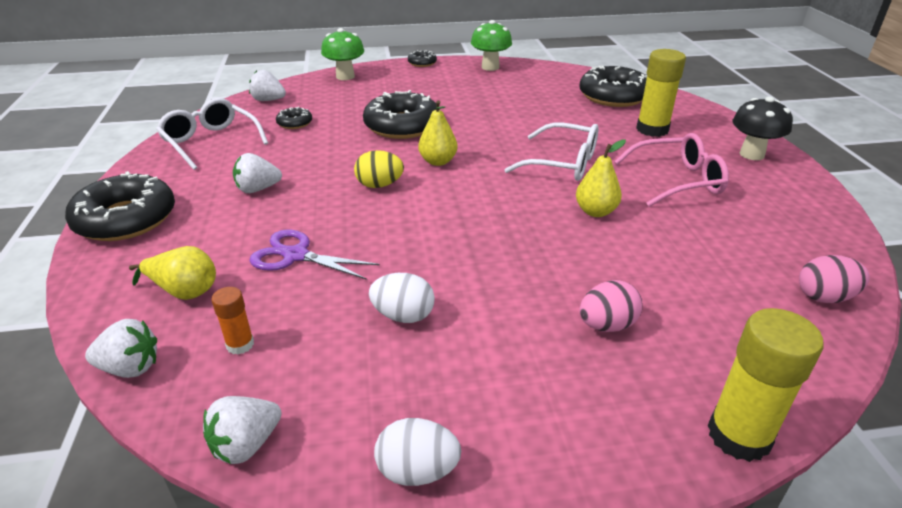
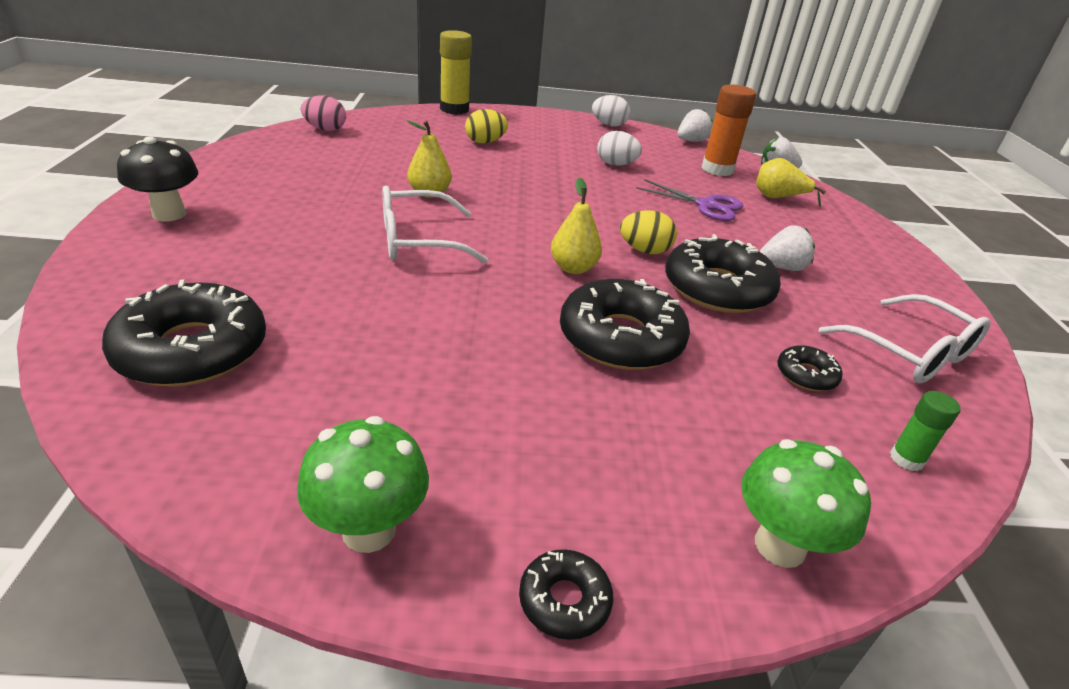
camera: 175 degrees left, 0 degrees up
(126, 219) = (891, 257): black donut -> black donut (717, 289)
(240, 344) = (717, 169): orange glue stick -> orange glue stick, size x1.91
(268, 100) = (906, 459): white strawberry -> green glue stick
(563, 163) = (417, 241): white glasses -> white glasses turned 45 degrees counterclockwise
(606, 325) = (485, 142): pink egg -> yellow egg
(652, 129) = (235, 267): yellow glue stick -> none
(677, 180) = (309, 204): pink glasses -> none

